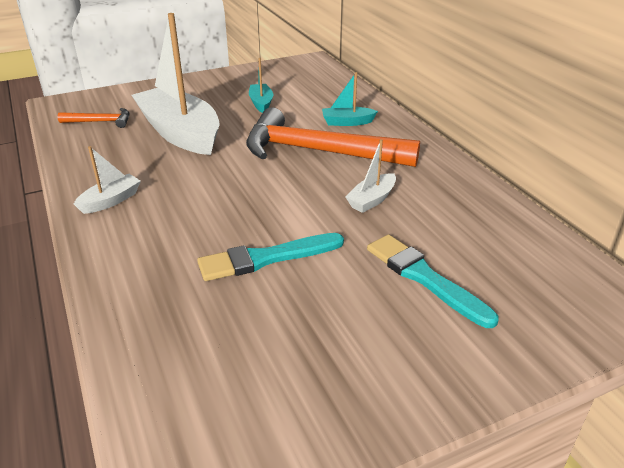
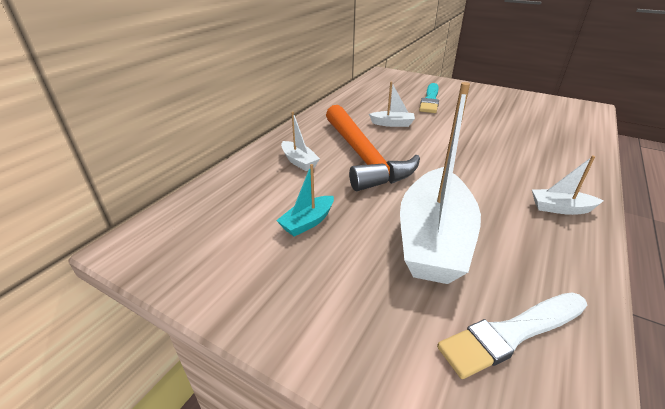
camera: 125 degrees left, 0 degrees up
(100, 122) = (511, 334): orange hammer -> white brush
(266, 258) = (486, 132): turquoise brush -> none
(347, 122) = (299, 161): turquoise boat -> white boat

